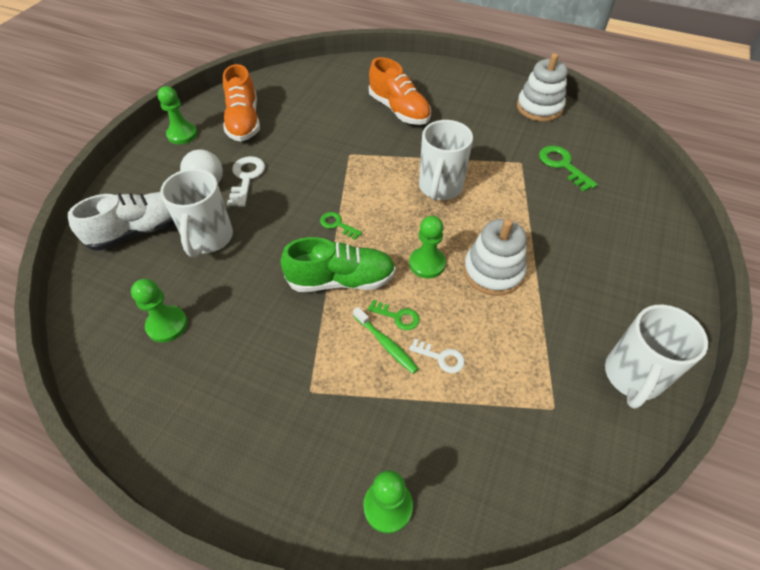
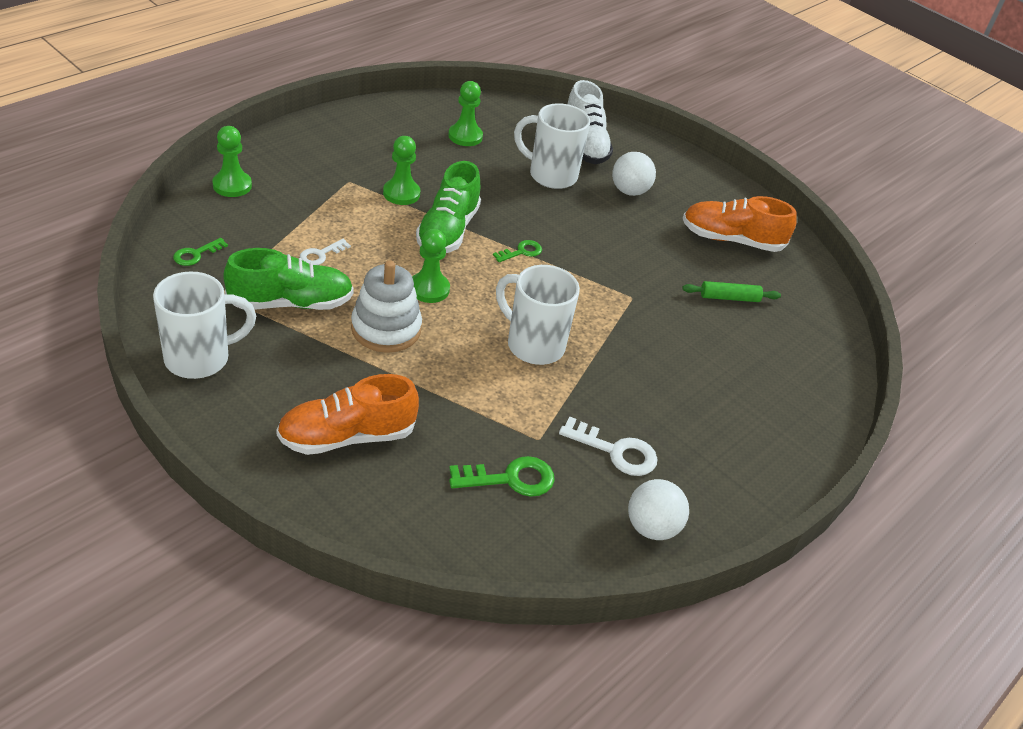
camera: 105 degrees right, 10 degrees down
(182, 134) = (723, 195): green pawn -> green pawn (401, 193)
(246, 178) = (627, 216): white key -> white key (615, 451)
(315, 112) = (729, 298): none -> green rolling pin
(386, 344) = (359, 231): green toothbrush -> none
(397, 317) = (381, 247): green key -> green key (196, 254)
(399, 110) = (705, 371): orange shoe -> orange shoe (347, 436)
(518, 348) = (290, 303): none -> green shoe
(539, 108) = (652, 527): white stacking toy -> white ball
(632, 377) = (200, 358): white mug -> white mug turned 105 degrees clockwise

